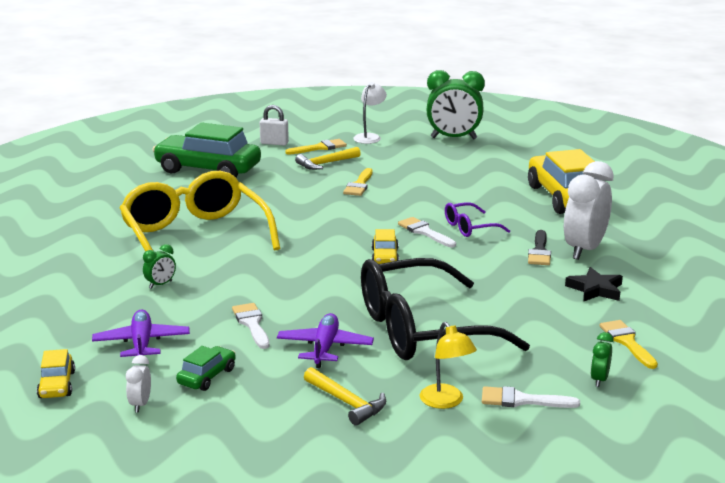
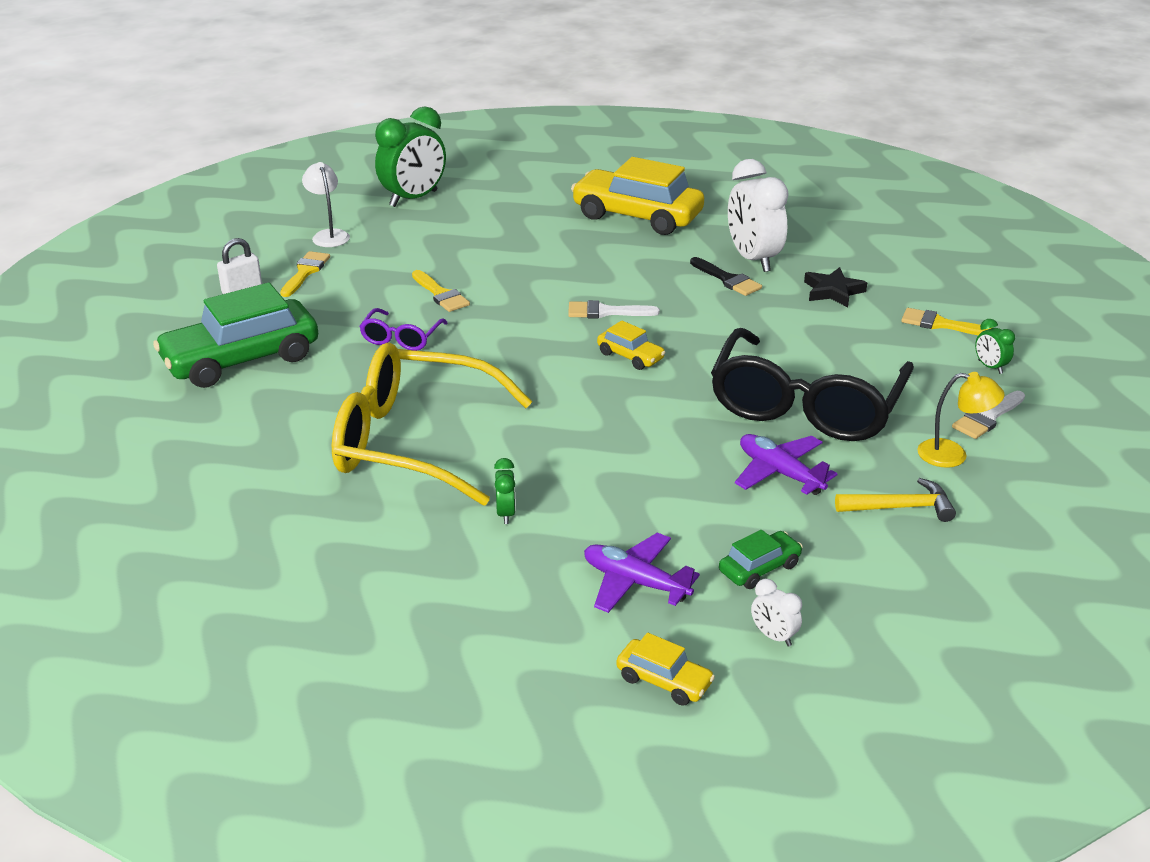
camera: 50 degrees left, 10 degrees up
(207, 376) = (759, 568): green car -> green car turned 75 degrees clockwise
(252, 324) = (677, 493): white brush -> none
(326, 163) = (354, 287): yellow hammer -> none
(469, 228) = (630, 287): purple glasses -> purple glasses (401, 338)

